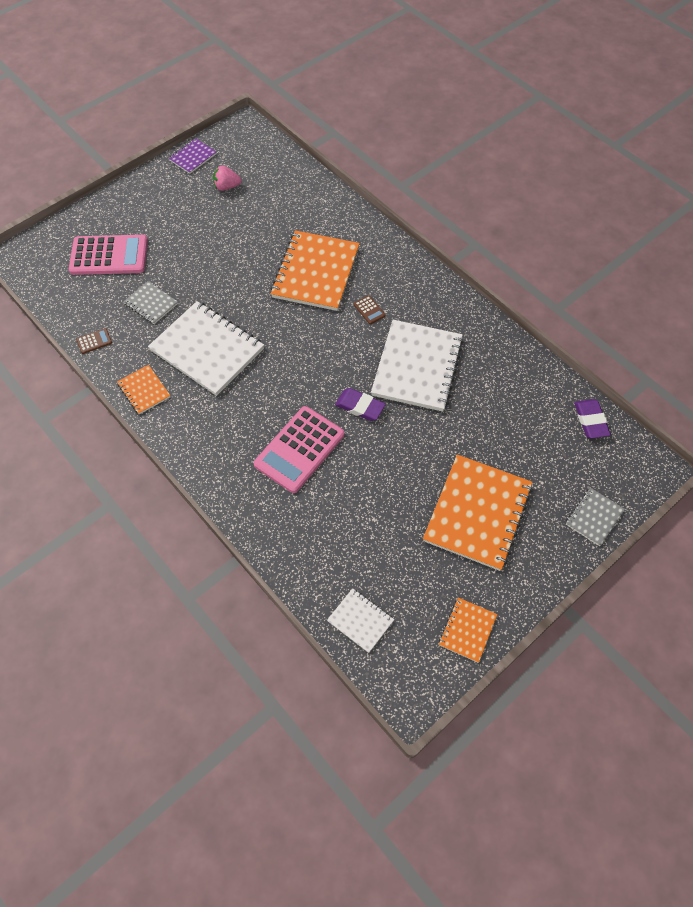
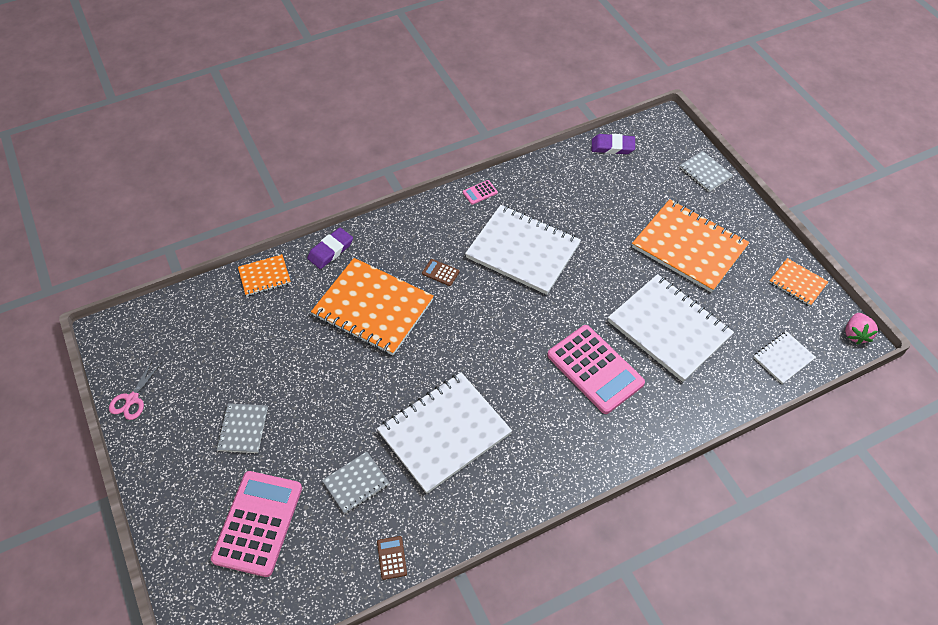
camera: 75 degrees left, 5 degrees down
(144, 390) = (482, 509): orange notebook -> orange notebook (264, 276)
(182, 224) = (243, 429): none -> grey notebook
(193, 157) = (132, 399): purple notebook -> pink scissors
(227, 187) = (203, 370): pink strawberry -> pink strawberry (855, 334)
(360, 406) = (556, 307): purple eraser -> purple eraser (330, 250)
(365, 507) = (669, 328): none -> white notebook
(369, 310) = (440, 272): brown calculator -> brown calculator turned 135 degrees counterclockwise
(476, 318) = (480, 192): none -> pink calculator

